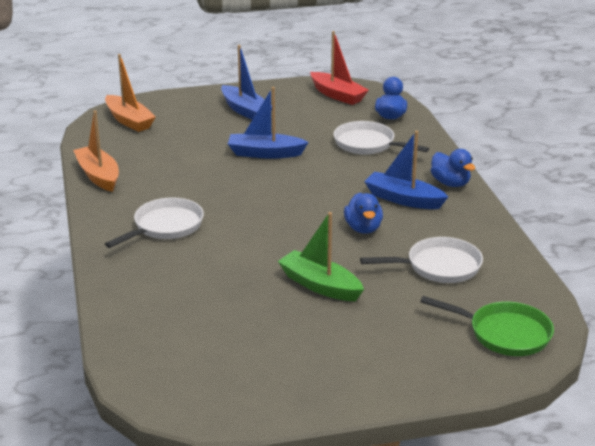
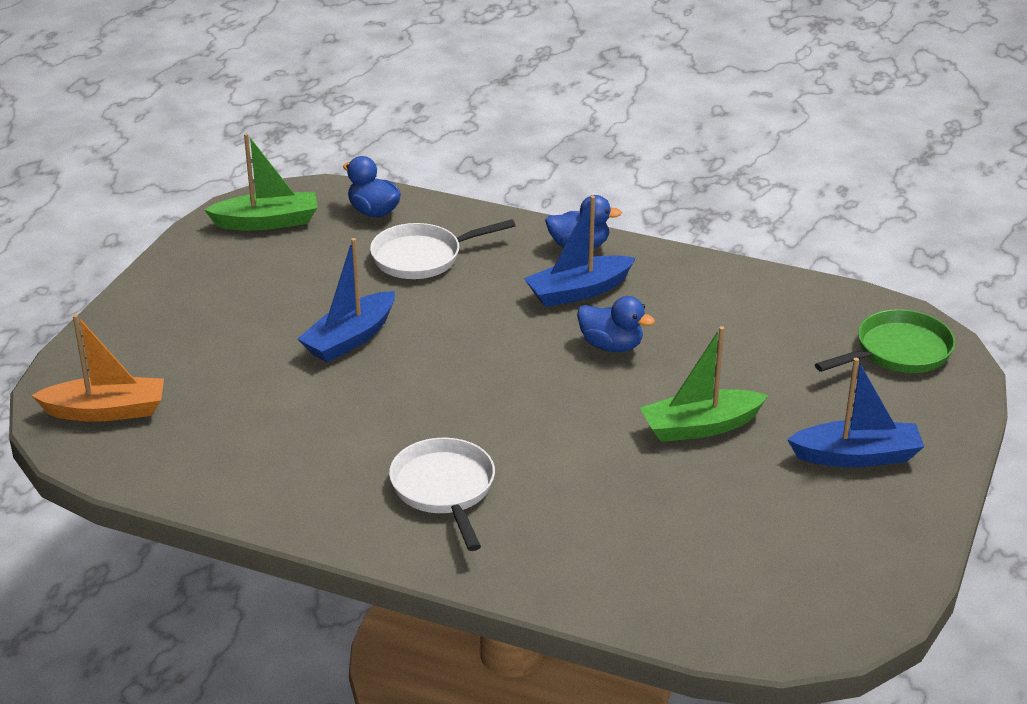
camera: 55 degrees left, 5 degrees up
(98, 176) = (238, 497): orange boat -> none
(245, 110) = (211, 306): blue boat -> blue boat (856, 456)
(337, 95) = (267, 222): red boat -> green boat
(439, 267) = (740, 333): white pan -> none

